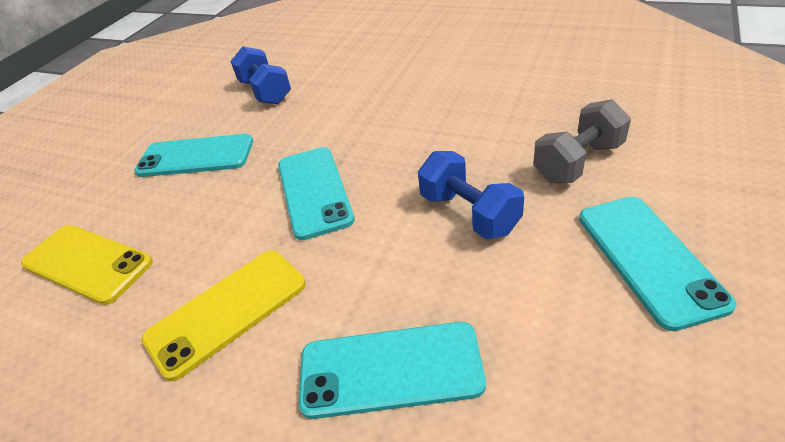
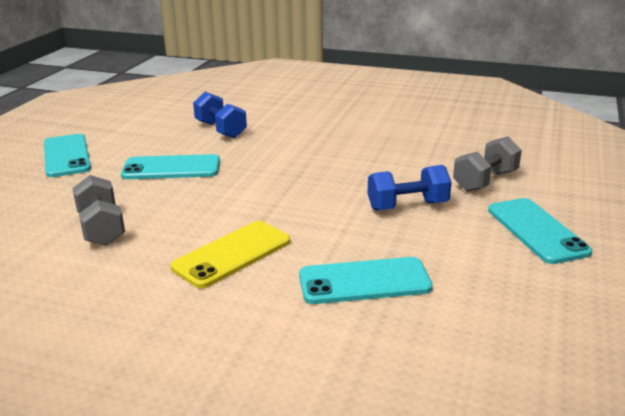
camera: 10 degrees left, 15 degrees down
(87, 263) = (101, 228): yellow phone -> grey dumbbell
(314, 191) = (282, 191): turquoise phone -> turquoise phone (66, 156)
(469, 213) = (407, 206): blue dumbbell -> blue dumbbell turned 60 degrees counterclockwise

